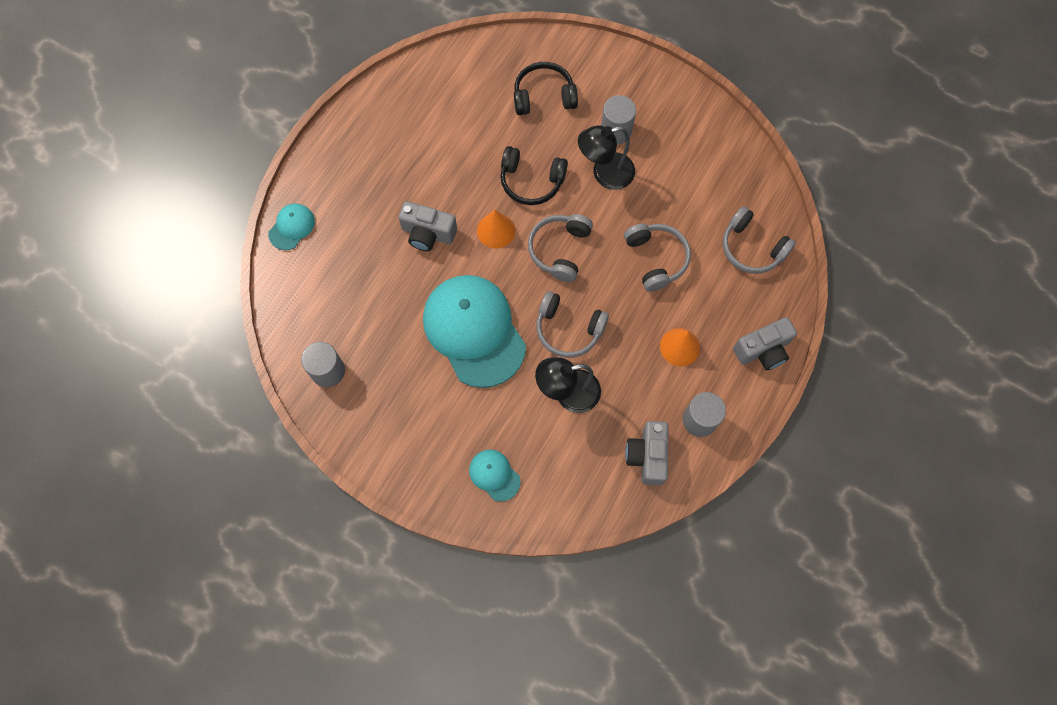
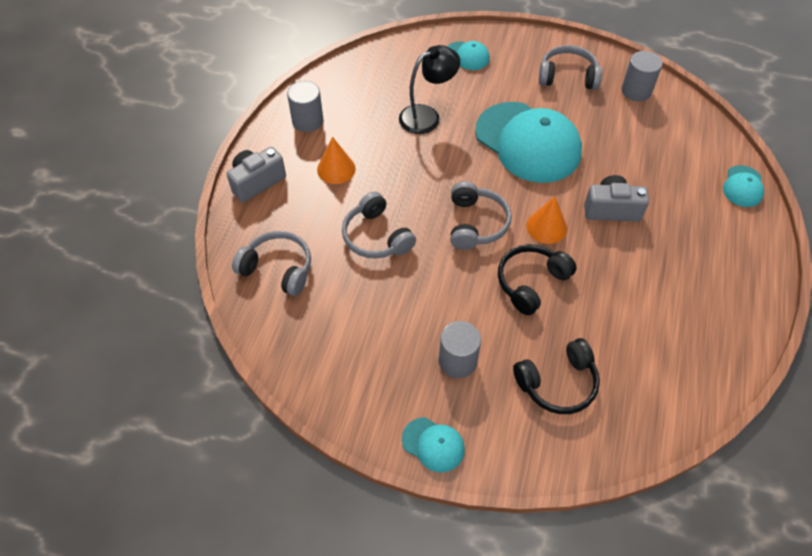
camera: 165 degrees right, 15 degrees down
(531, 181) = (531, 282): black headphones -> black headphones turned 45 degrees counterclockwise
(568, 329) = (443, 161): grey headphones -> grey headphones (567, 77)
(605, 174) = (455, 308): black lamp -> none
(647, 456) = (347, 90): grey camera -> none
(652, 76) = (433, 444): none -> turquoise cap

